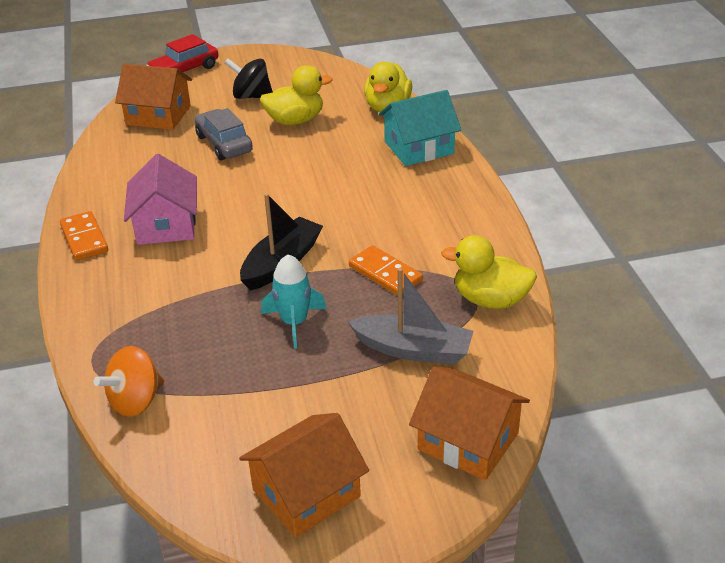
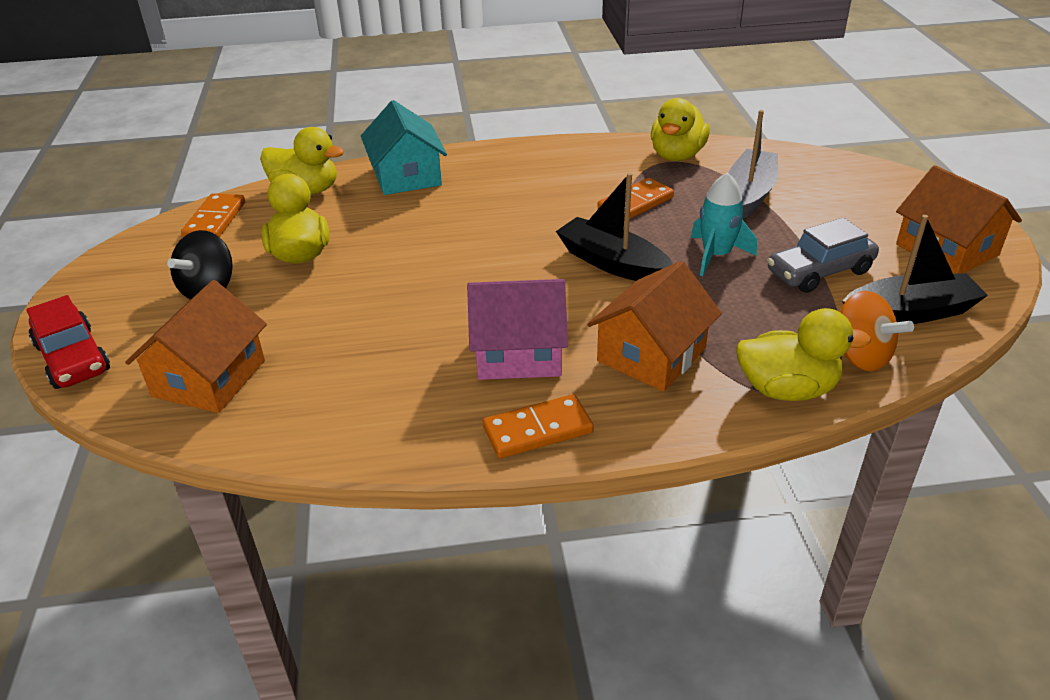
camera: 85 degrees left, 0 degrees up
(102, 354) = (787, 389): none -> yellow duck
(194, 443) = (909, 313): none -> black boat
(224, 144) = (331, 311): grey car -> grey car (819, 272)
(340, 80) = (215, 220): none -> orange domino
(468, 441) = (858, 176): orange house -> orange house (651, 355)

